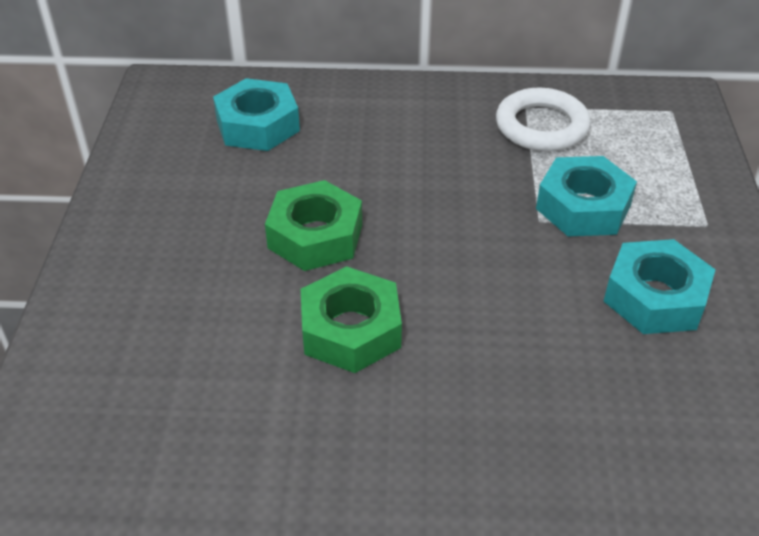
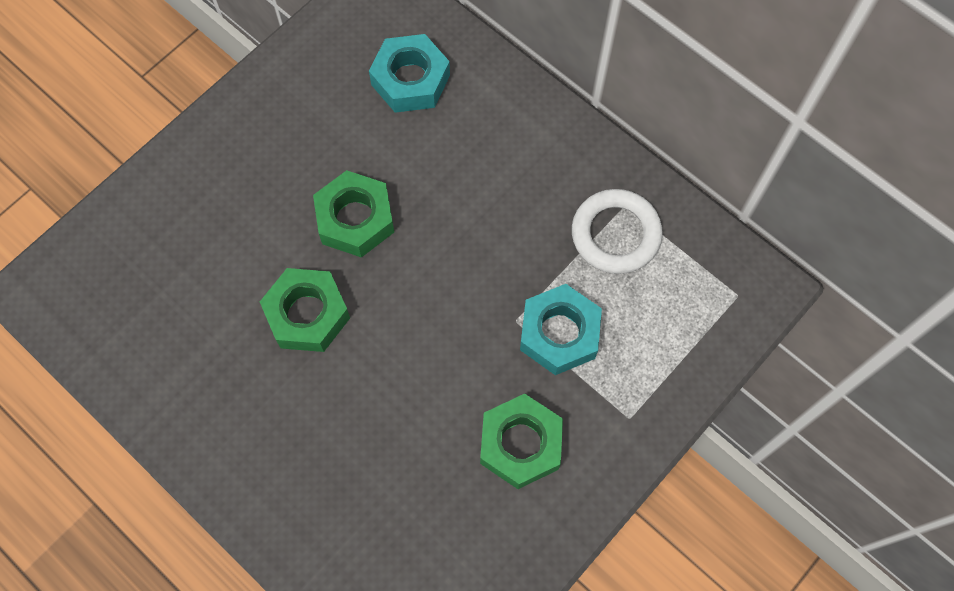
camera: 40 degrees right, 25 degrees up
(655, 297) = (520, 444): turquoise nut -> green nut

